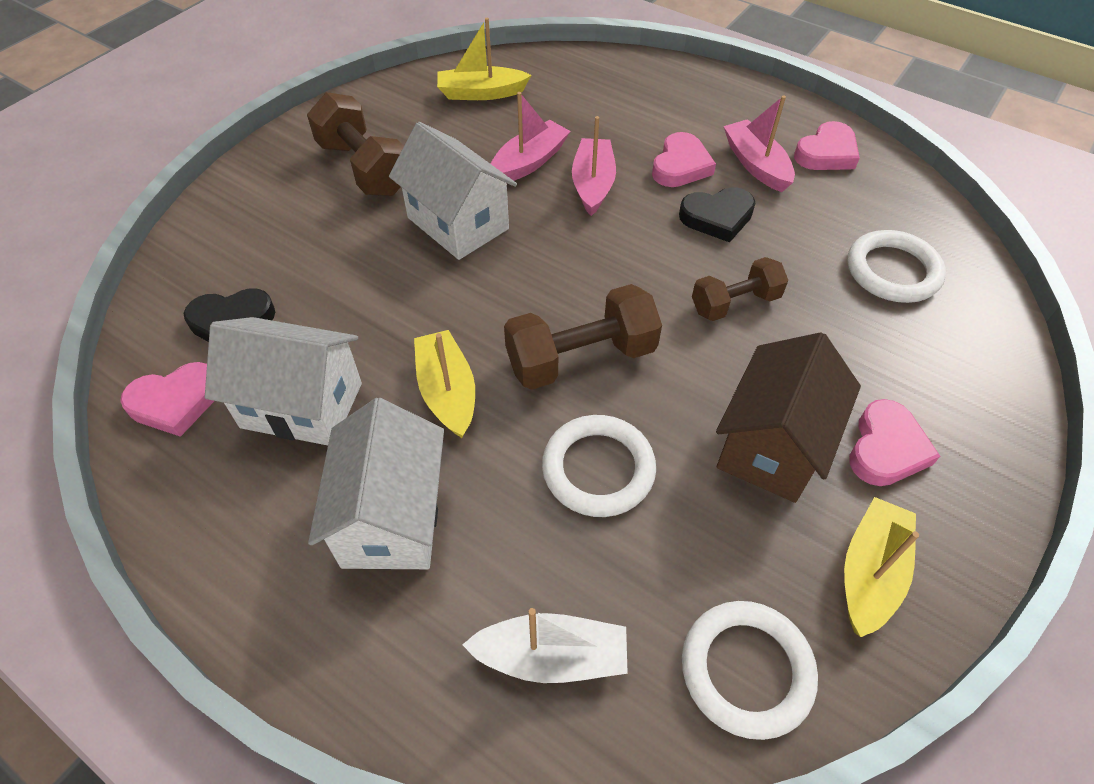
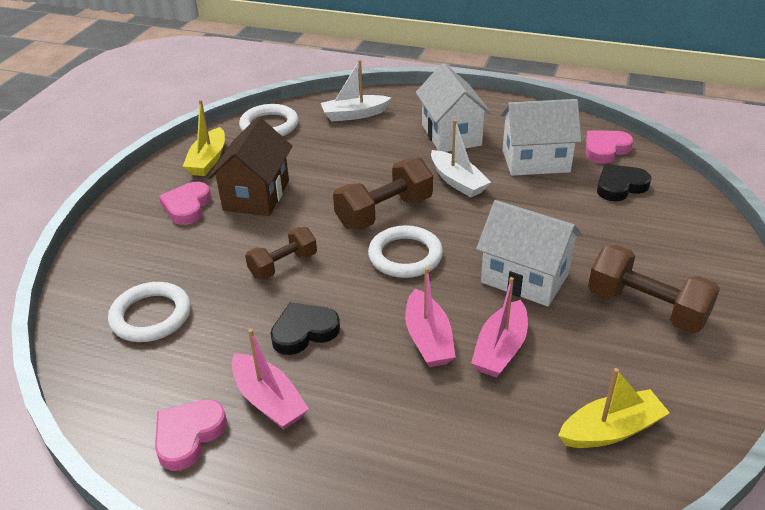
camera: 165 degrees right, 15 degrees down
(447, 392) = (457, 181): yellow boat -> white boat
(598, 469) = (354, 168): white ring -> white ring (405, 256)
(680, 166) = (348, 380): pink heart -> none

